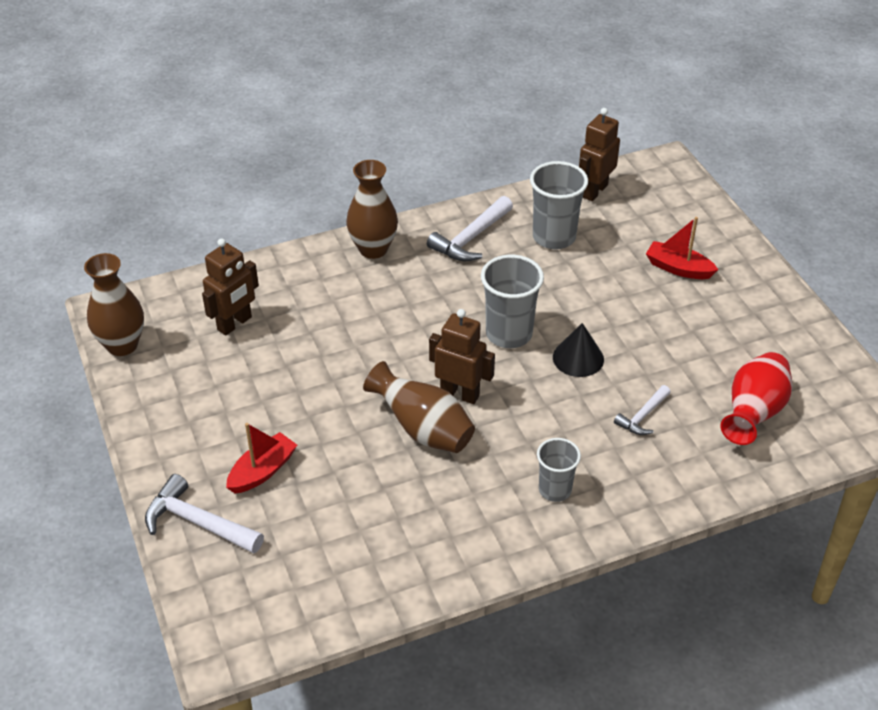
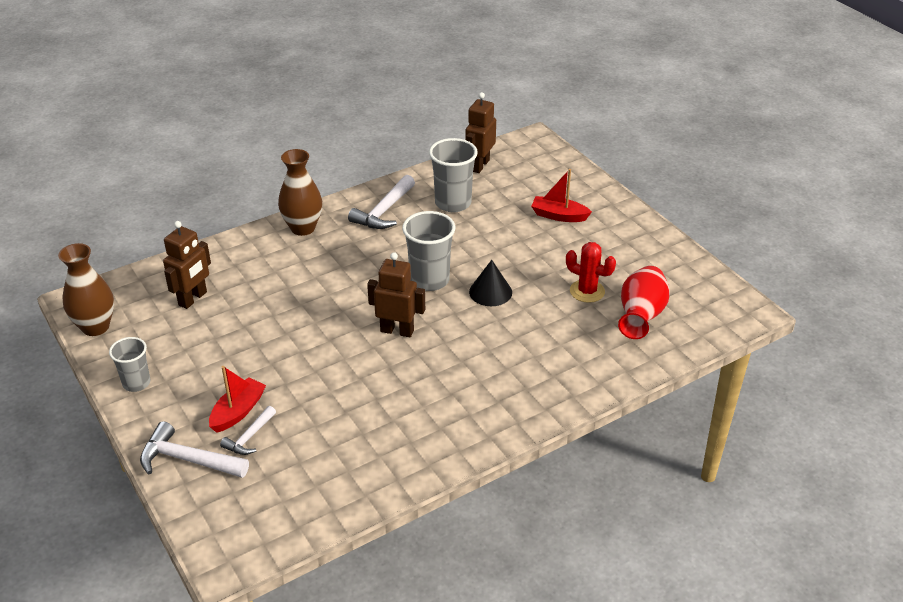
camera: 10 degrees left, 5 degrees down
(423, 429) = (371, 362): brown vase -> none
(555, 490) = (491, 394): grey cup -> grey cup (136, 383)
(642, 416) = (552, 330): white hammer -> white hammer (249, 437)
(694, 372) = (587, 291): none -> red cactus

